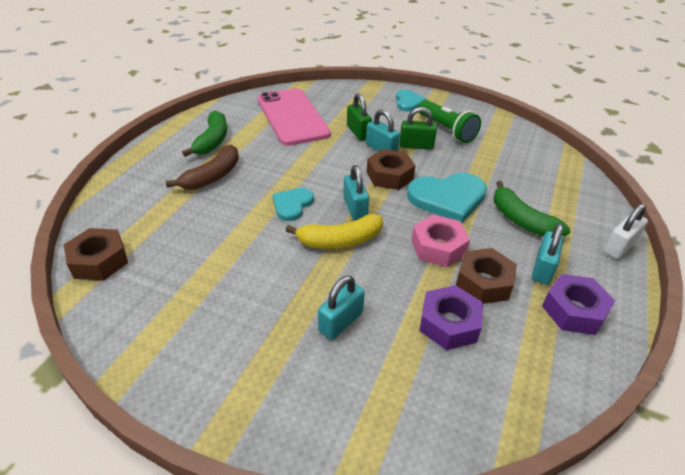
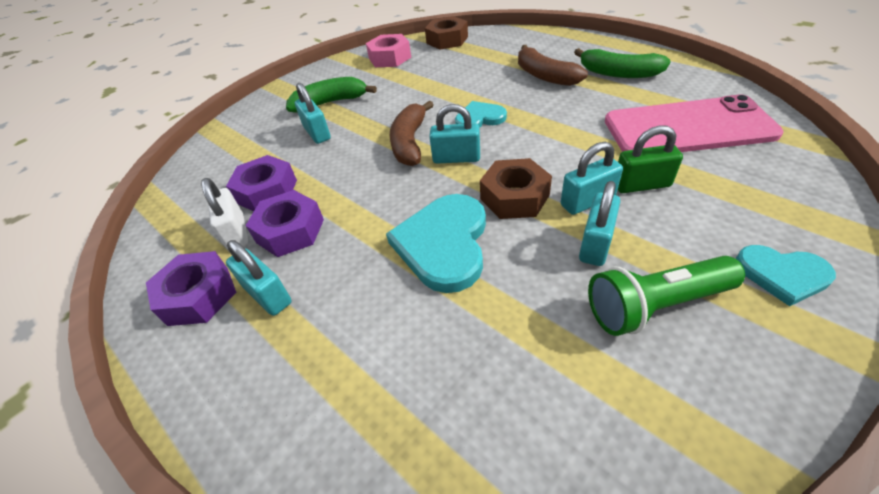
camera: 115 degrees right, 5 degrees up
(292, 205) = (479, 118): turquoise heart -> turquoise heart turned 60 degrees counterclockwise
(340, 241) = (410, 142): yellow banana -> brown banana
(416, 146) = (595, 244): green padlock -> turquoise padlock
(438, 247) = (360, 209): pink nut -> pink nut (390, 58)
(483, 282) = (290, 231): brown nut -> purple nut
(521, 220) = (359, 313): green banana -> green banana (330, 102)
(619, 247) = (230, 428): white padlock -> white padlock (236, 232)

